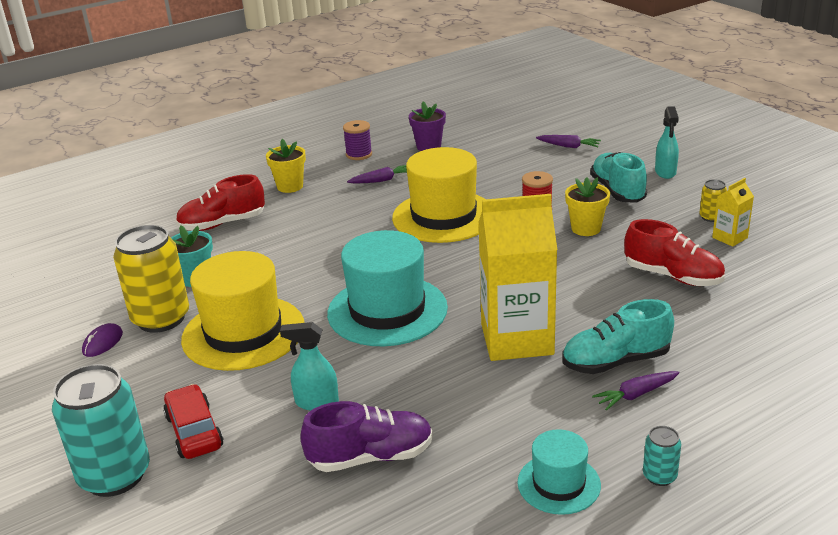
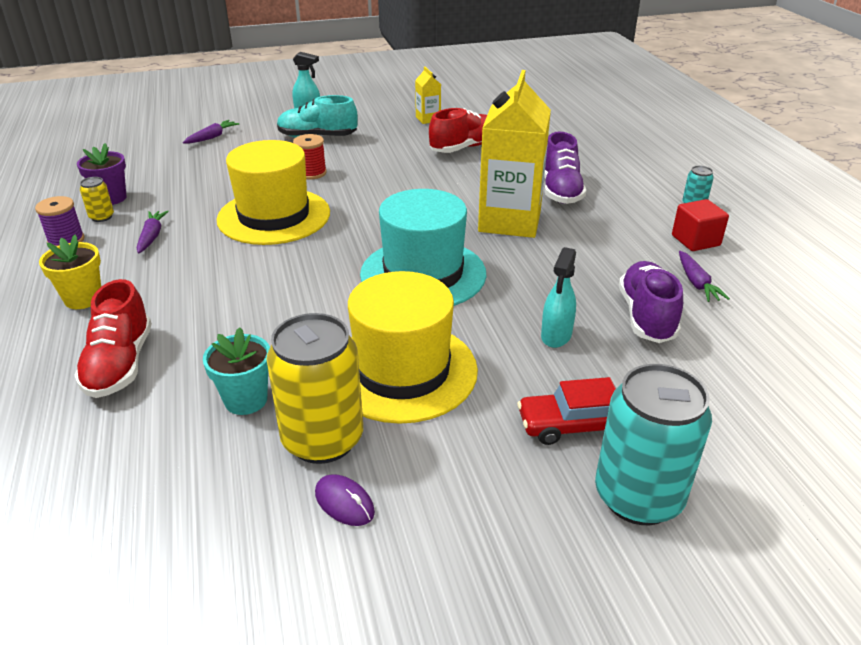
camera: 75 degrees left, 5 degrees up
(559, 484) = (695, 240): turquoise hat -> red cube
(586, 228) = (365, 161): yellow flower pot -> none
(615, 361) = (560, 190): turquoise shoe -> purple shoe
(636, 395) = (603, 193): purple carrot -> purple carrot (696, 283)
(711, 217) = (394, 117): yellow can -> yellow can (102, 217)

